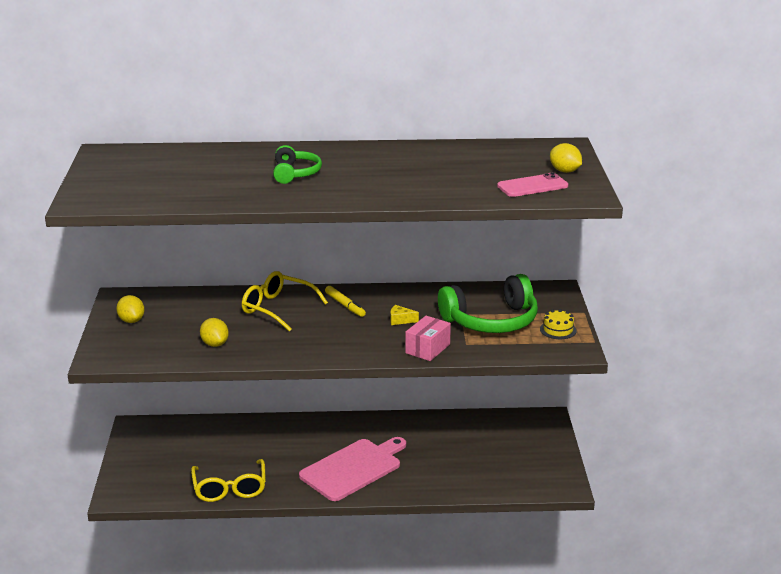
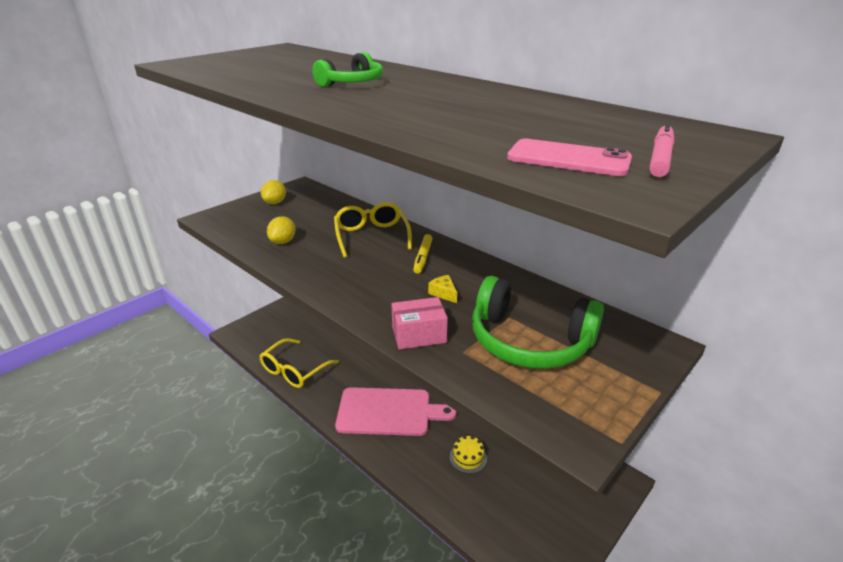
camera: 45 degrees right, 5 degrees up
(558, 330) = (592, 396): yellow cake -> yellow cake (468, 457)
(565, 171) = (660, 158): yellow lemon -> pink marker

